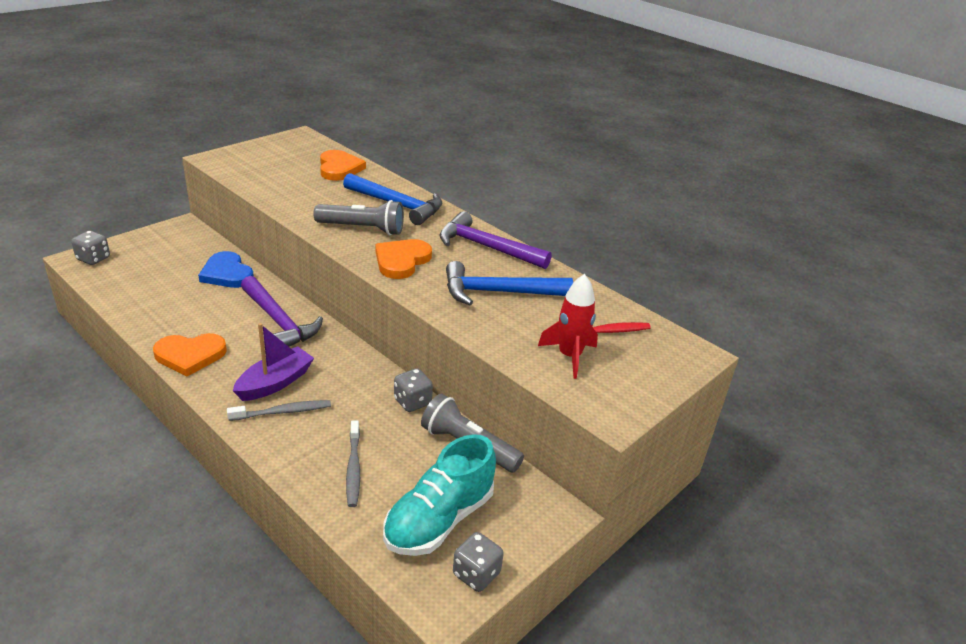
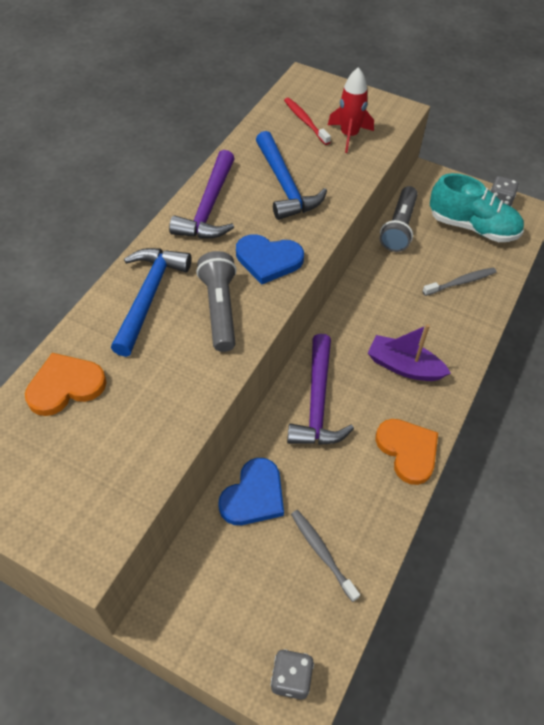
camera: 105 degrees left, 20 degrees up
(279, 321) = (317, 403): purple hammer -> purple hammer turned 150 degrees clockwise
(283, 412) = (434, 346): grey toothbrush -> grey toothbrush (322, 553)
(401, 261) = (268, 260): orange heart -> blue heart
(412, 402) = (372, 270): grey dice -> none

